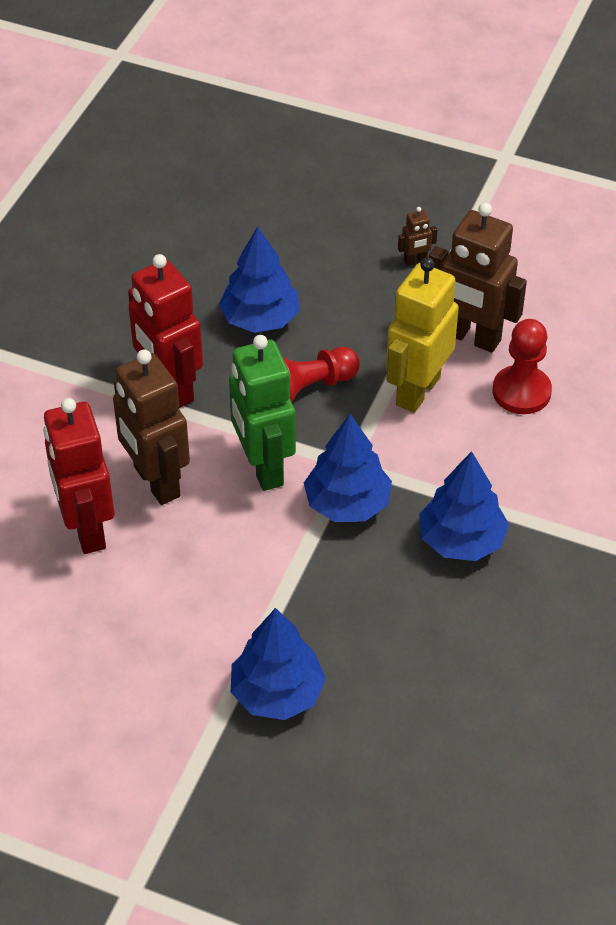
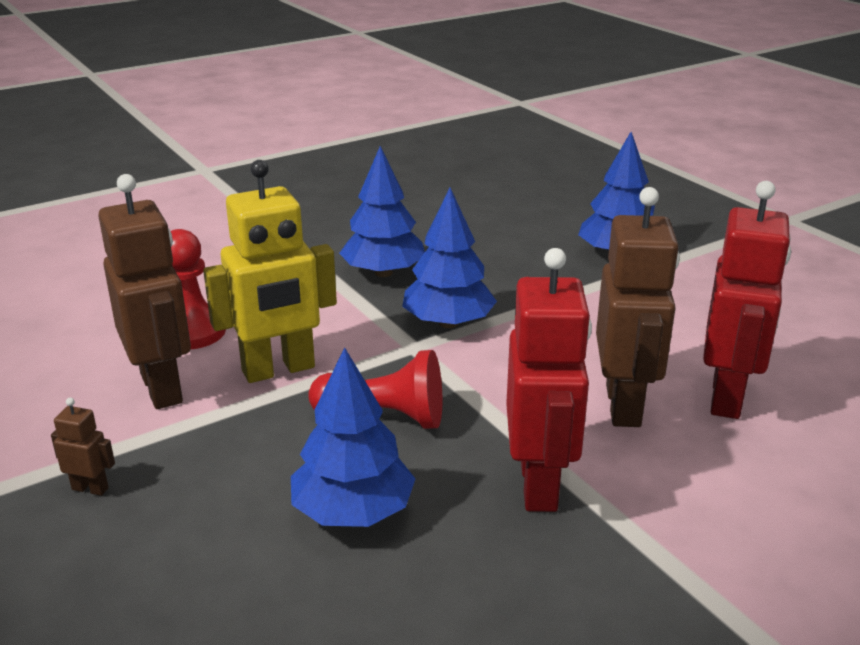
camera: 145 degrees left, 20 degrees down
(263, 467) = (500, 374): green robot -> none

